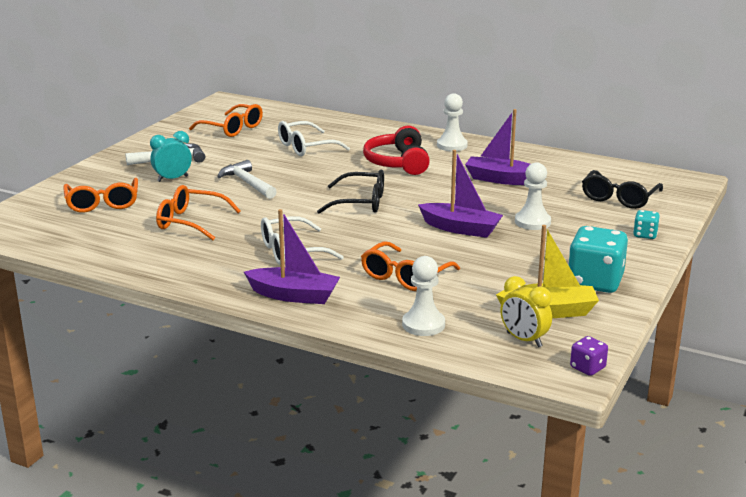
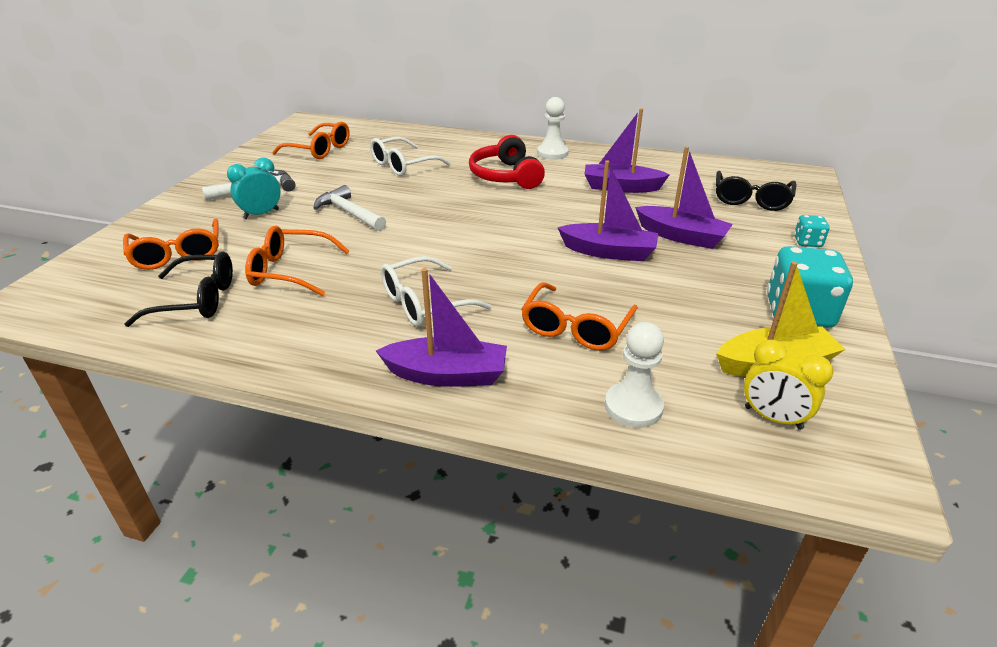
camera: 10 degrees left, 10 degrees up
(361, 202) = (484, 227): black glasses -> black glasses (197, 300)
(532, 222) = (681, 236): white pawn -> purple boat
(587, 368) = (883, 460): purple dice -> none

